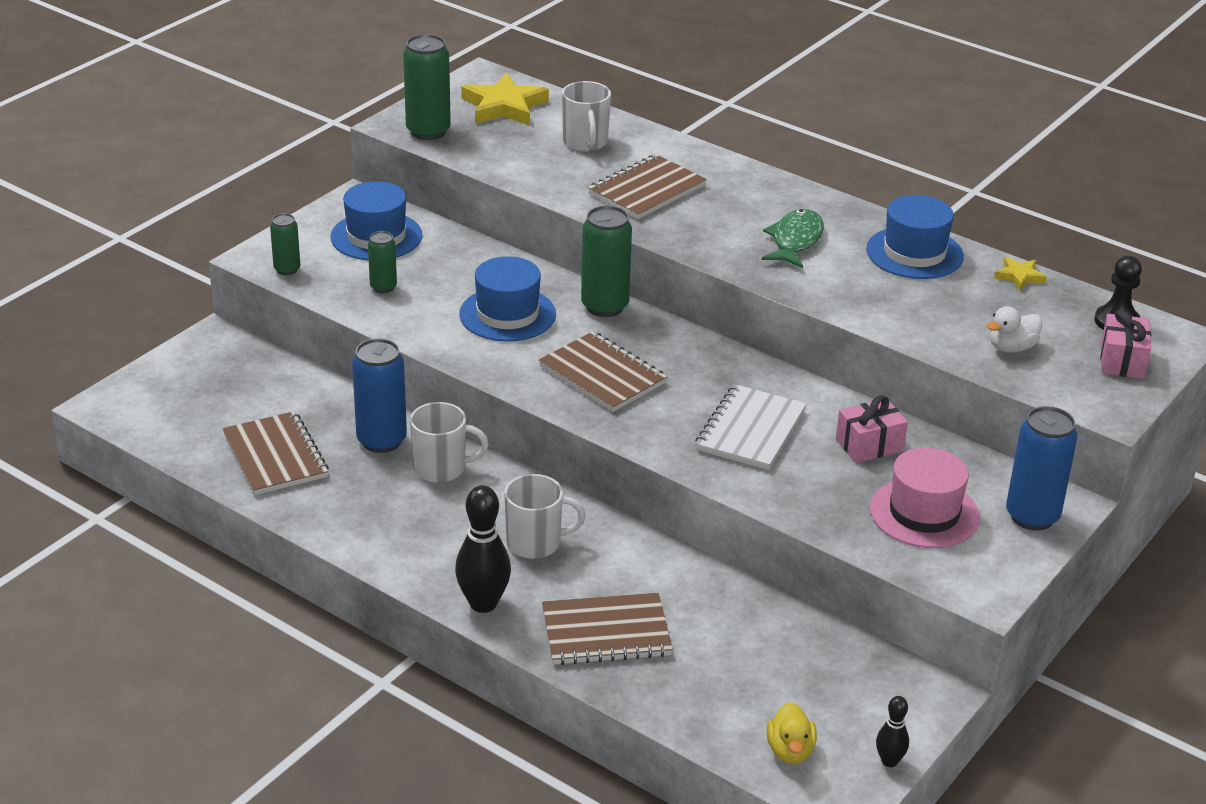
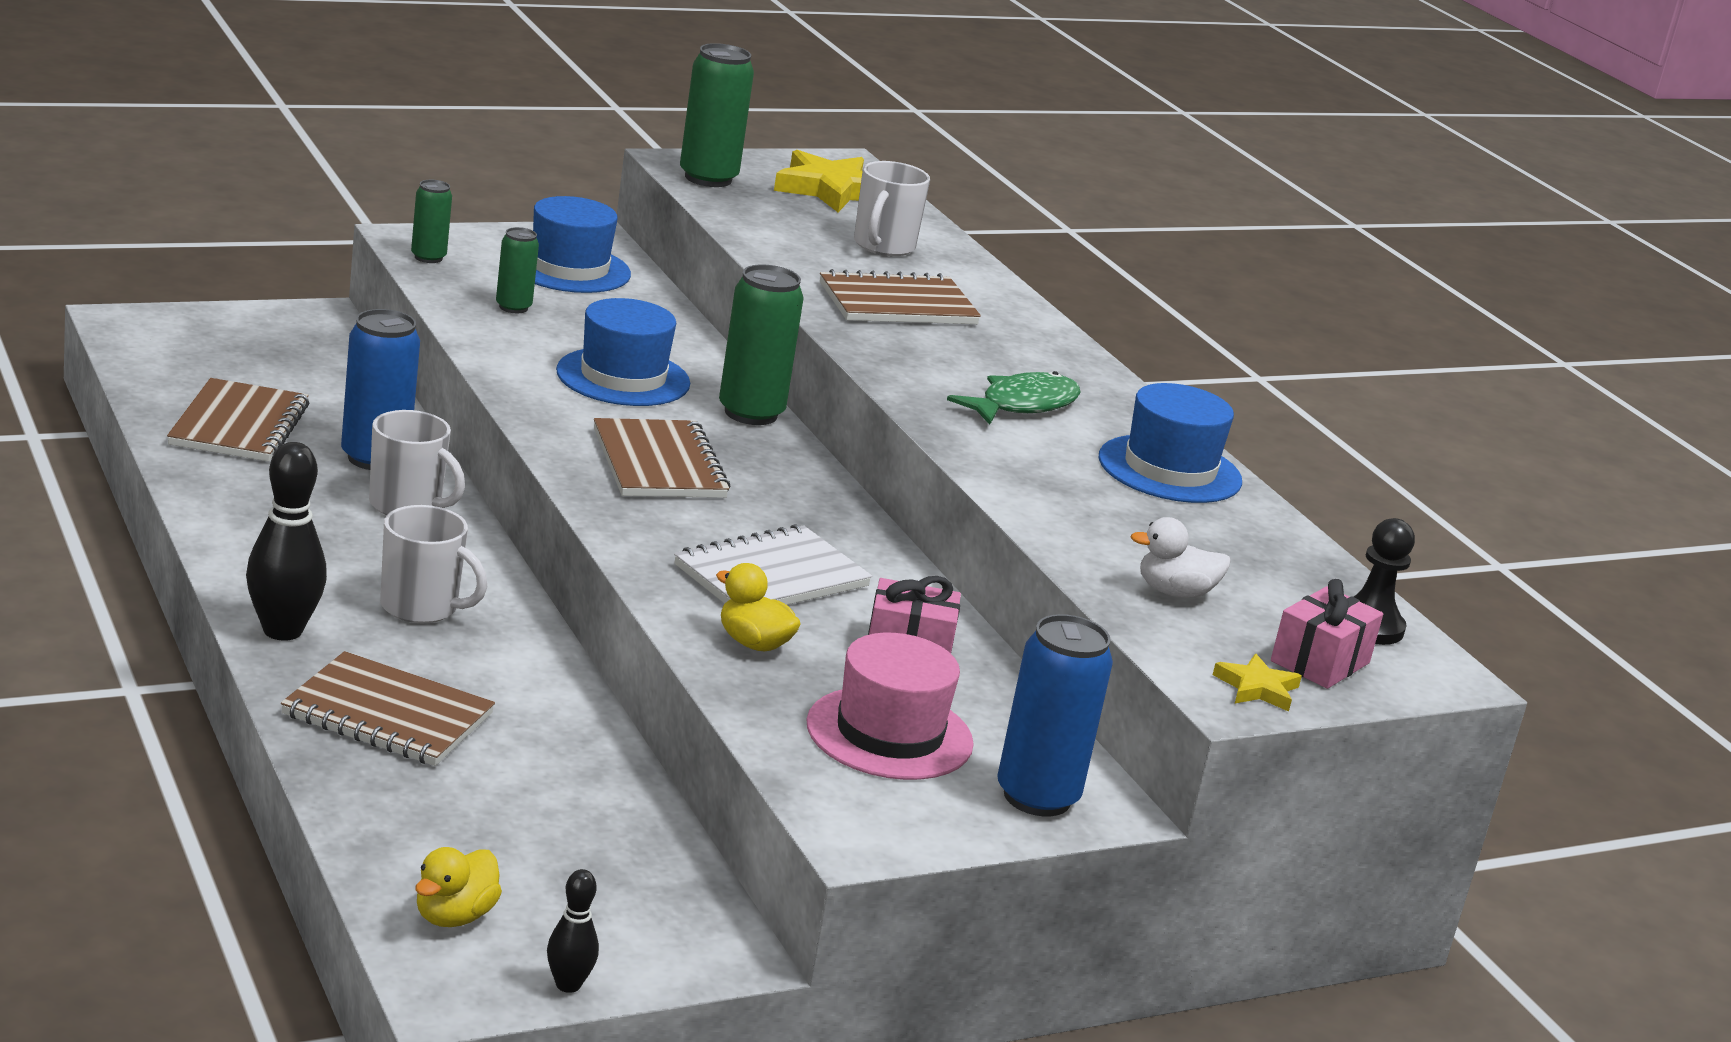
camera: 25 degrees right, 10 degrees down
(795, 486) = (753, 643): none -> yellow duck
(1019, 276) = (1288, 539): yellow star -> yellow star (1257, 688)

